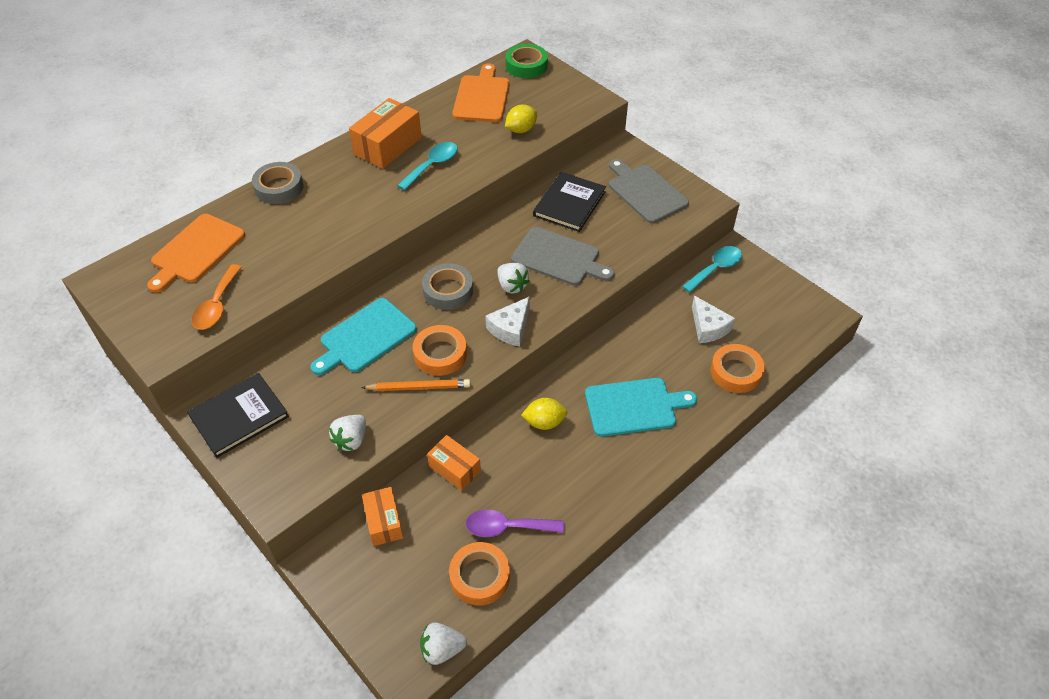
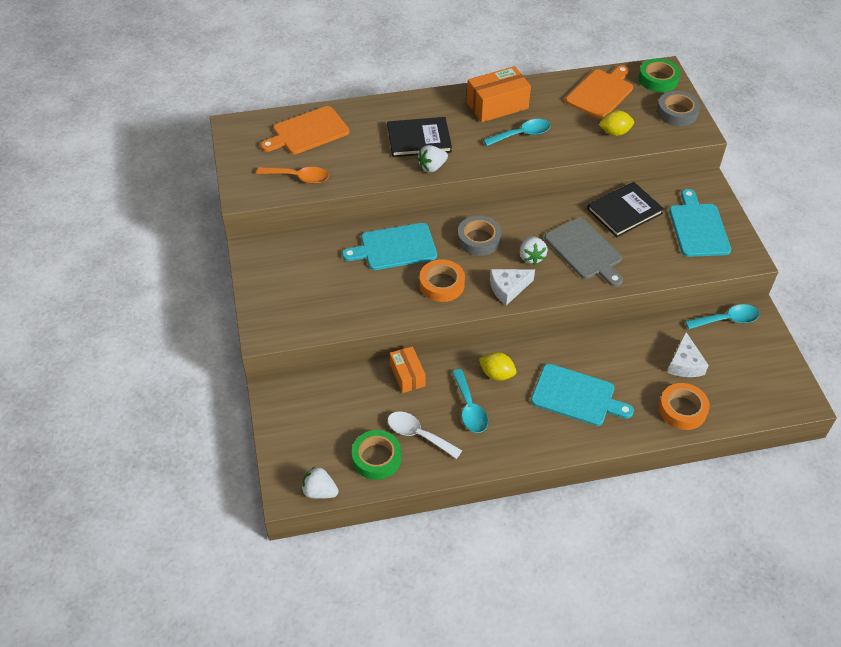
camera: 30 degrees right, 0 degrees up
(217, 305) = (299, 177): orange spoon -> orange spoon turned 120 degrees counterclockwise
(239, 416) = (274, 264): black book -> black book (419, 139)
(279, 187) = (394, 107): grey tape -> grey tape (677, 112)
(351, 440) = (339, 316): white strawberry -> white strawberry (432, 167)
(383, 522) = (334, 387): orange box -> none
(419, 387) = (410, 301): orange pencil -> none
(479, 576) = (376, 458): orange tape -> green tape
(507, 527) = (418, 434): purple spoon -> white spoon
(540, 472) = (469, 408): none -> turquoise spoon
(645, 192) = (698, 228): grey cutting board -> turquoise cutting board

